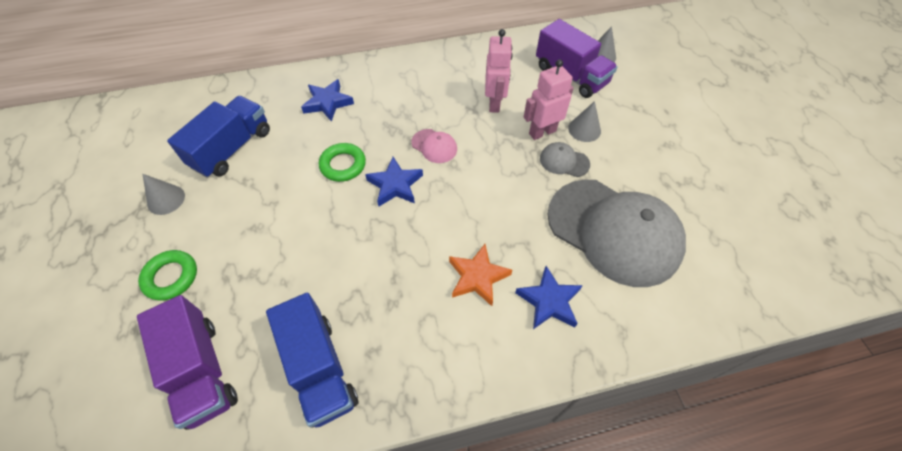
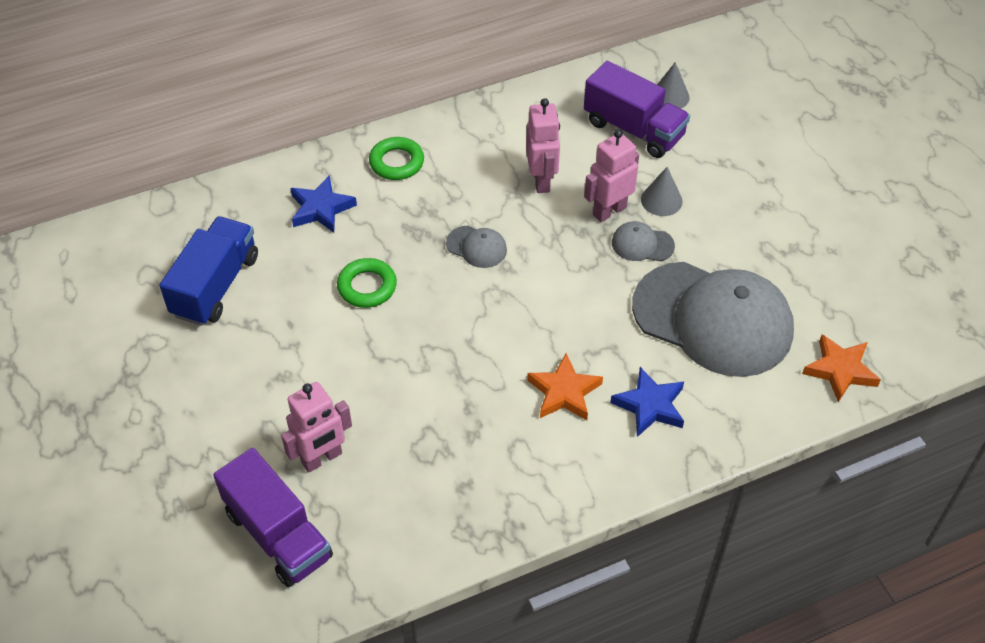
camera: 10 degrees left, 5 degrees down
(166, 199) = (156, 360): grey cone -> none
(171, 277) = (201, 446): green ring -> green ring (396, 162)
(262, 304) = (322, 458): none -> pink robot
(319, 369) = (410, 512): blue truck -> none
(395, 185) = (440, 302): blue star -> none
(434, 146) = (476, 247): pink cap -> grey cap
(722, 295) = (840, 370): none -> orange star

